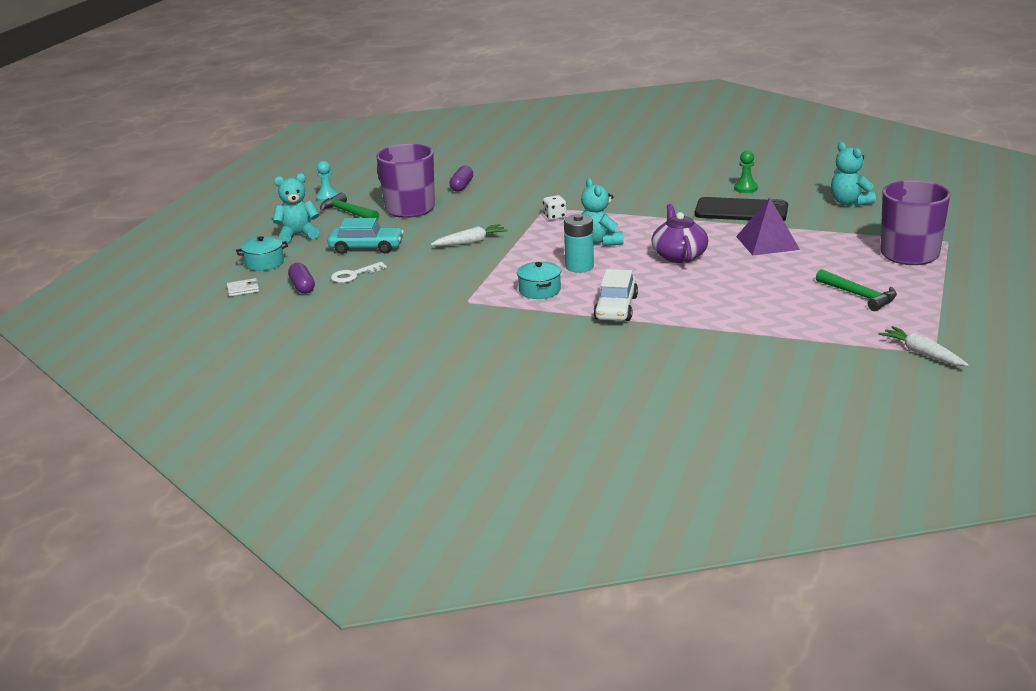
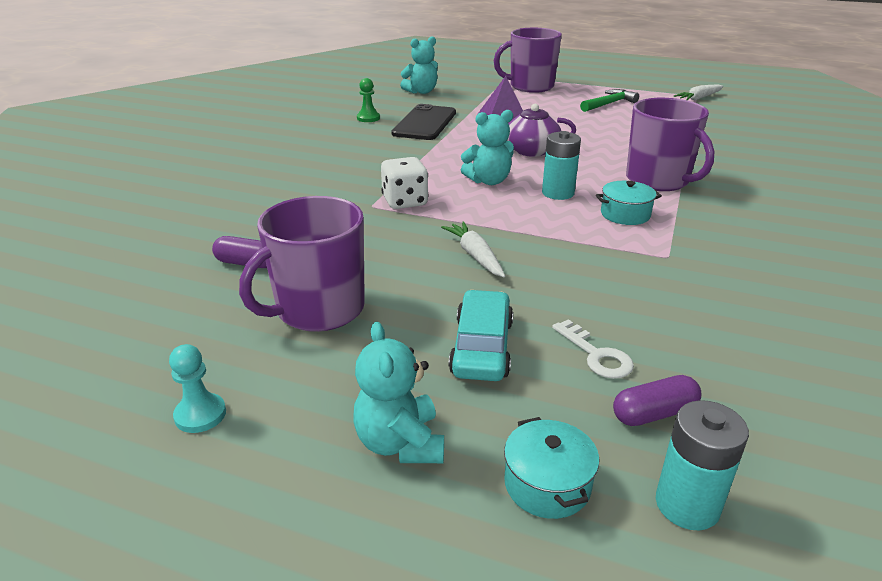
camera: 90 degrees left, 5 degrees up
(243, 289) = (687, 505): white wallet -> turquoise battery
(348, 212) = (301, 379): green hammer -> none
(555, 217) = (405, 202): white dice -> white dice, size x1.61
(616, 308) = (658, 180): white car -> purple mug

